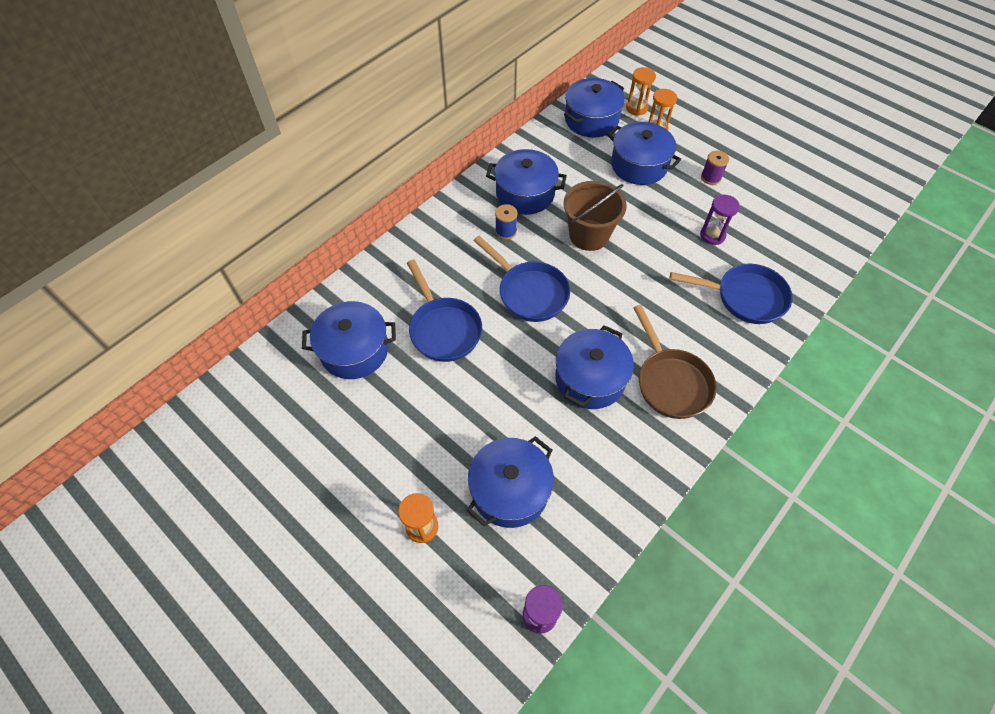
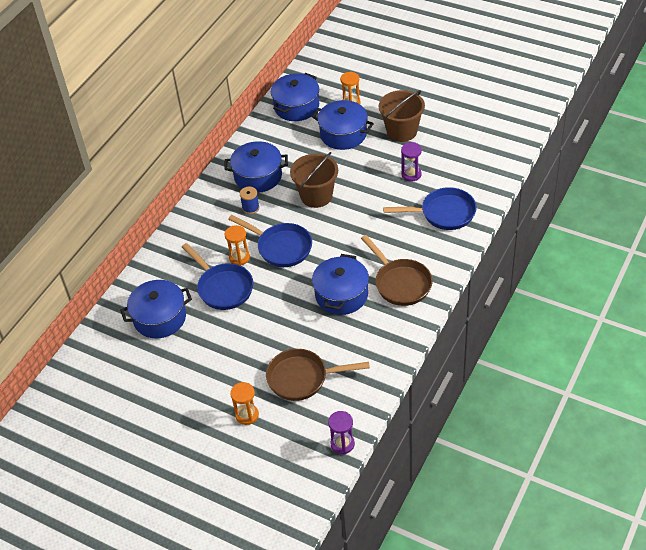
camera: 10 degrees left, 10 degrees down
(510, 490) = (302, 378): blue pot -> brown pan
(636, 108) = (331, 89): orange hourglass -> orange hourglass (239, 257)
(710, 177) = (401, 131): purple spool -> brown bucket

